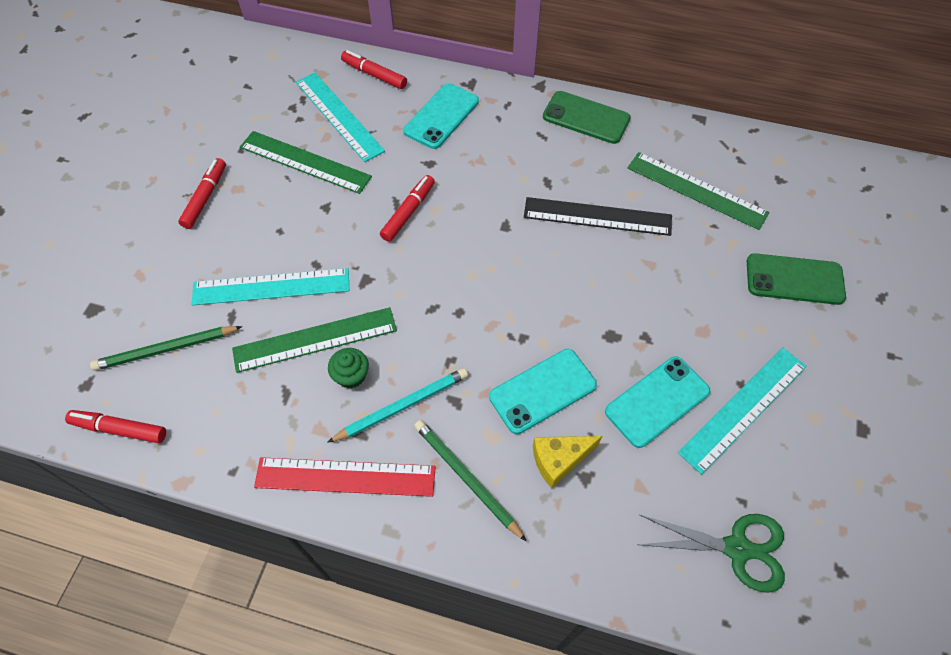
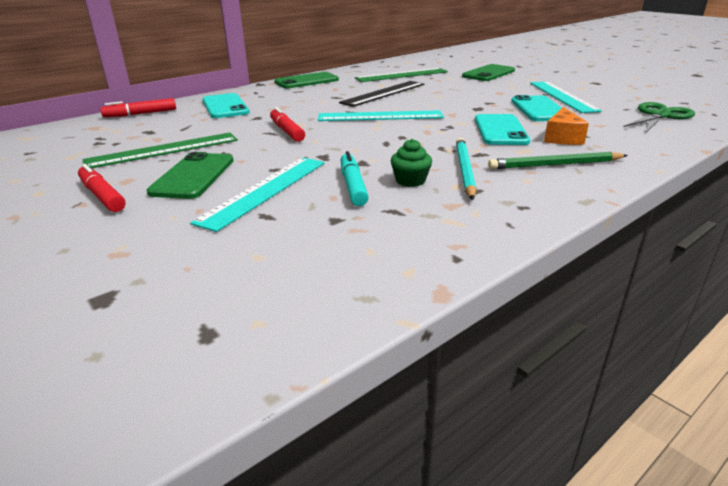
camera: 55 degrees left, 30 degrees down
(119, 429) = (314, 321): red marker -> none
(166, 349) = (247, 260): green pencil -> none
(268, 222) = (193, 176): none -> green phone
(315, 340) = (353, 186): green ruler -> turquoise marker
(339, 116) = (148, 131): turquoise ruler -> turquoise ruler (380, 116)
(345, 476) = (514, 205): red ruler -> none
(559, 460) = (562, 138): yellow cheese -> orange cheese

